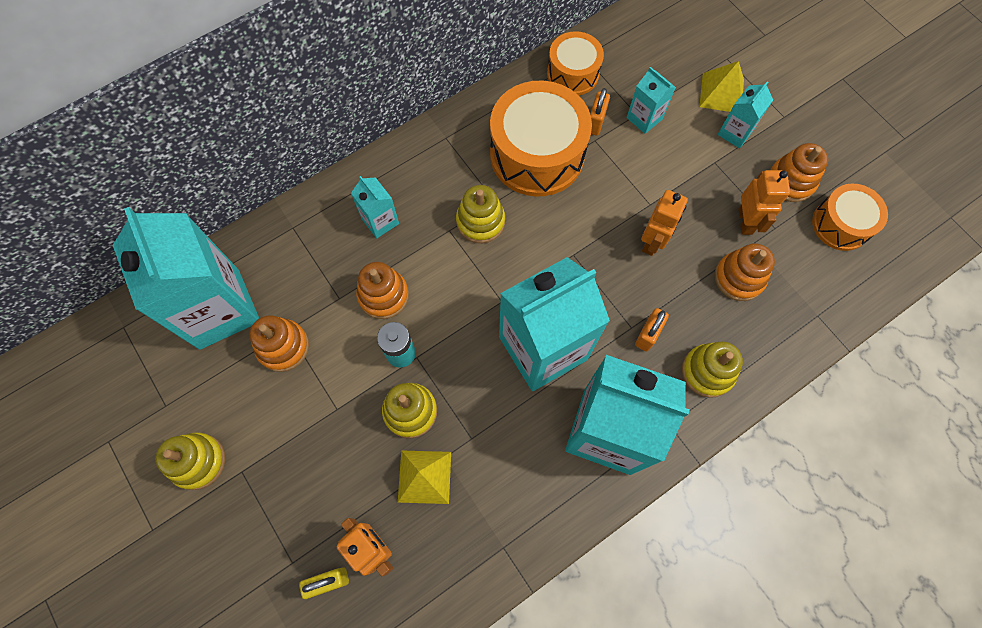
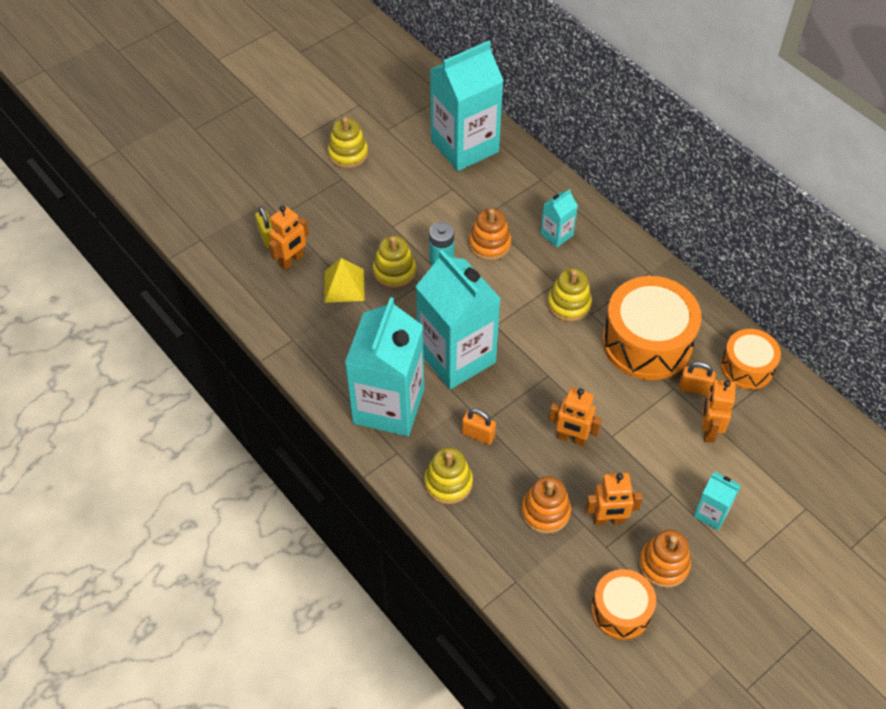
camera: 85 degrees right, 15 degrees down
(283, 347) = (438, 188): orange stacking toy -> none
(644, 118) = (709, 430): turquoise carton -> orange robot
(722, 93) = (759, 501): yellow pyramid -> none

